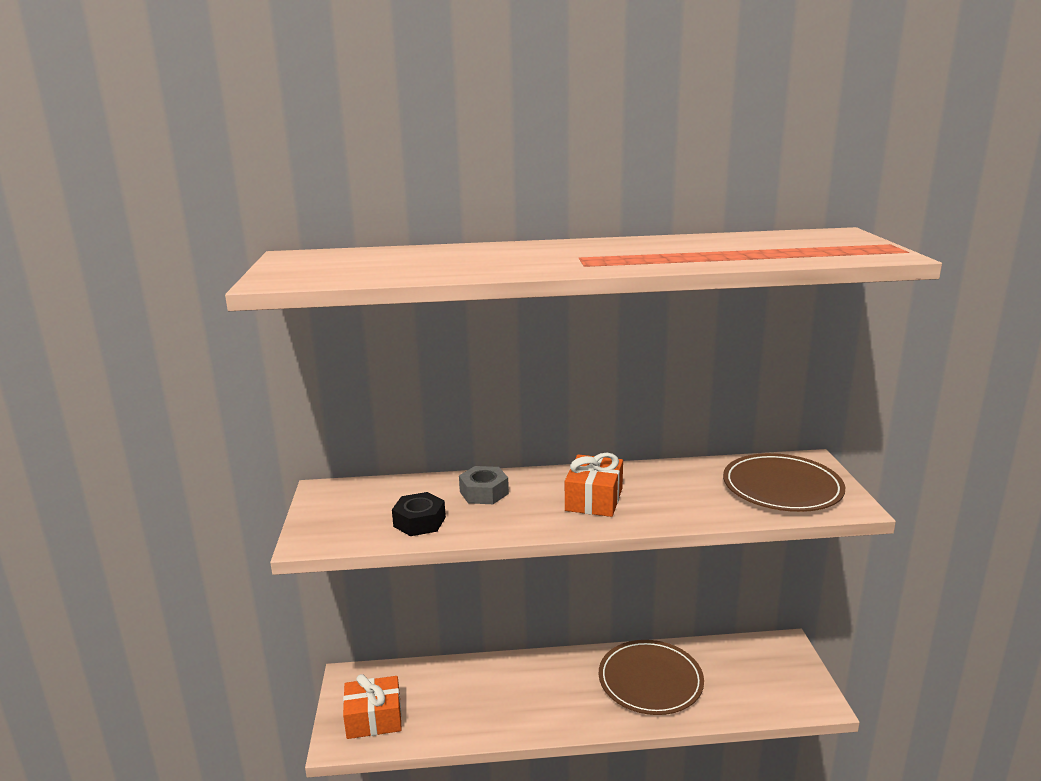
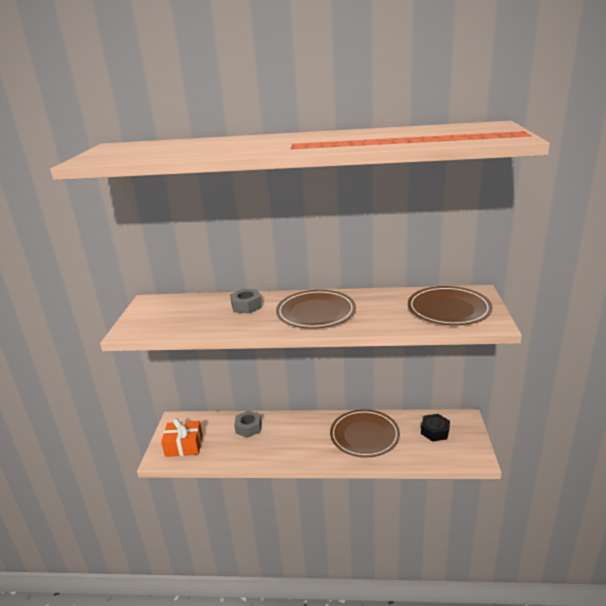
camera: 10 degrees right, 5 degrees up
(419, 522) = (198, 322): black nut -> black nut (435, 431)
(470, 681) = (248, 427): none -> grey nut
(594, 499) = (316, 312): orange gift -> brown plate

